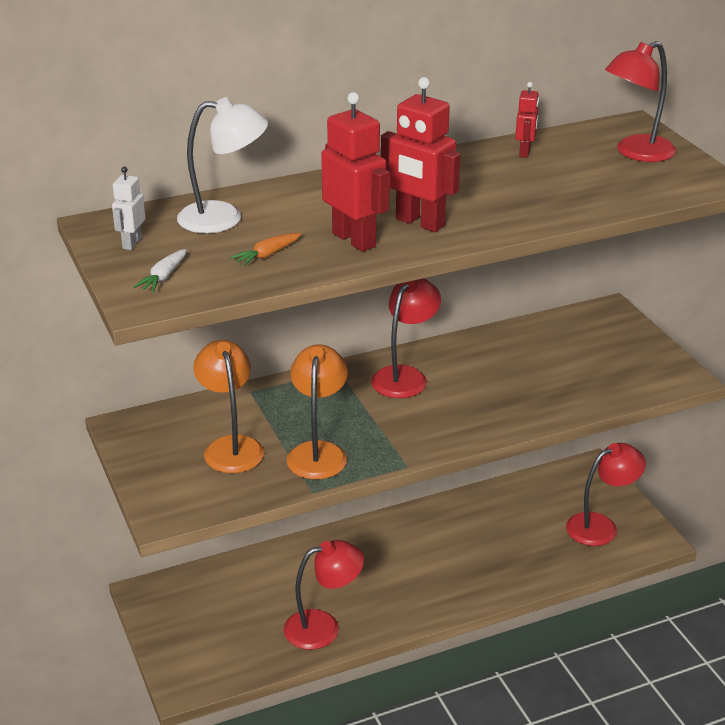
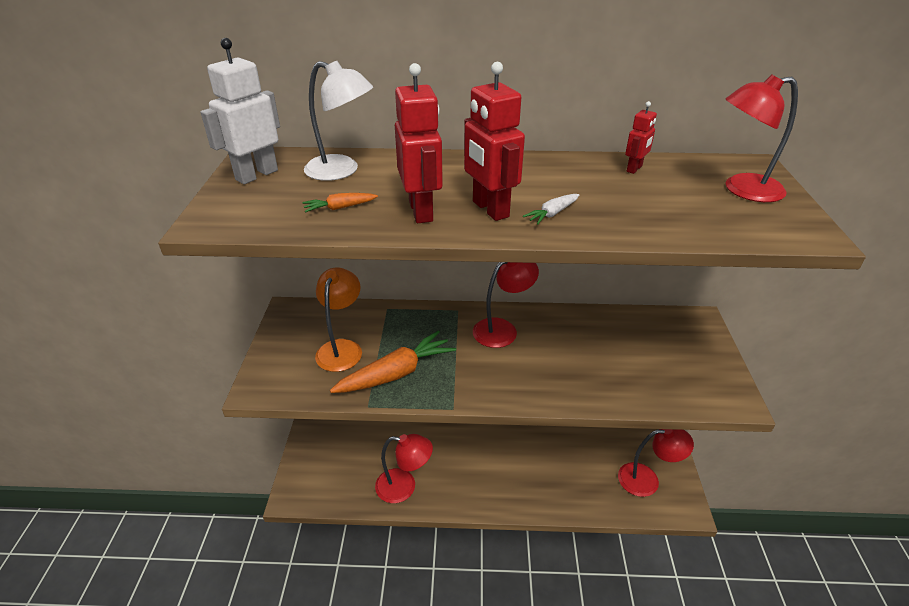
camera: 25 degrees right, 5 degrees up
(131, 243) = (256, 175): white robot -> white robot, size x1.87
(163, 277) = (245, 207): white carrot -> white carrot (552, 214)
(318, 452) = (396, 373): orange lamp -> orange carrot

